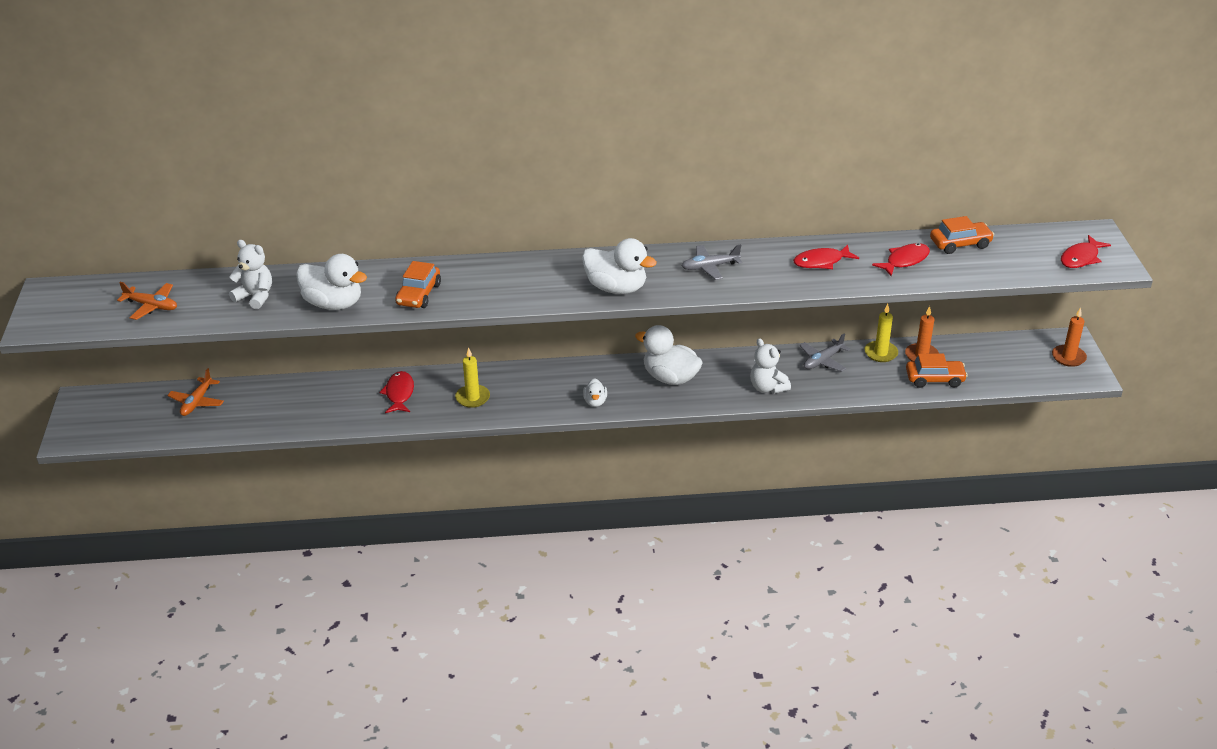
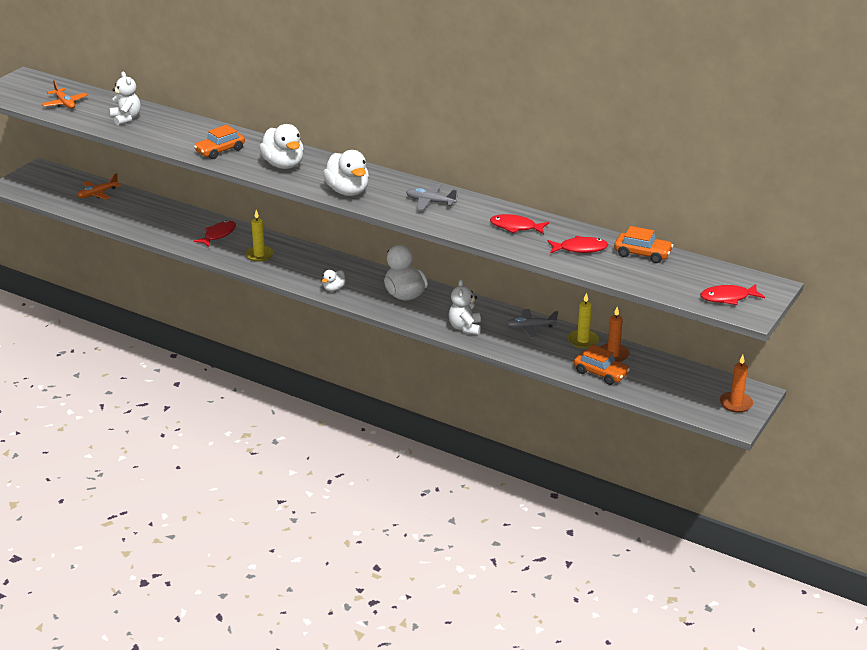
camera: 35 degrees right, 5 degrees down
(333, 304) = (164, 138): white duck -> white duck (283, 165)

